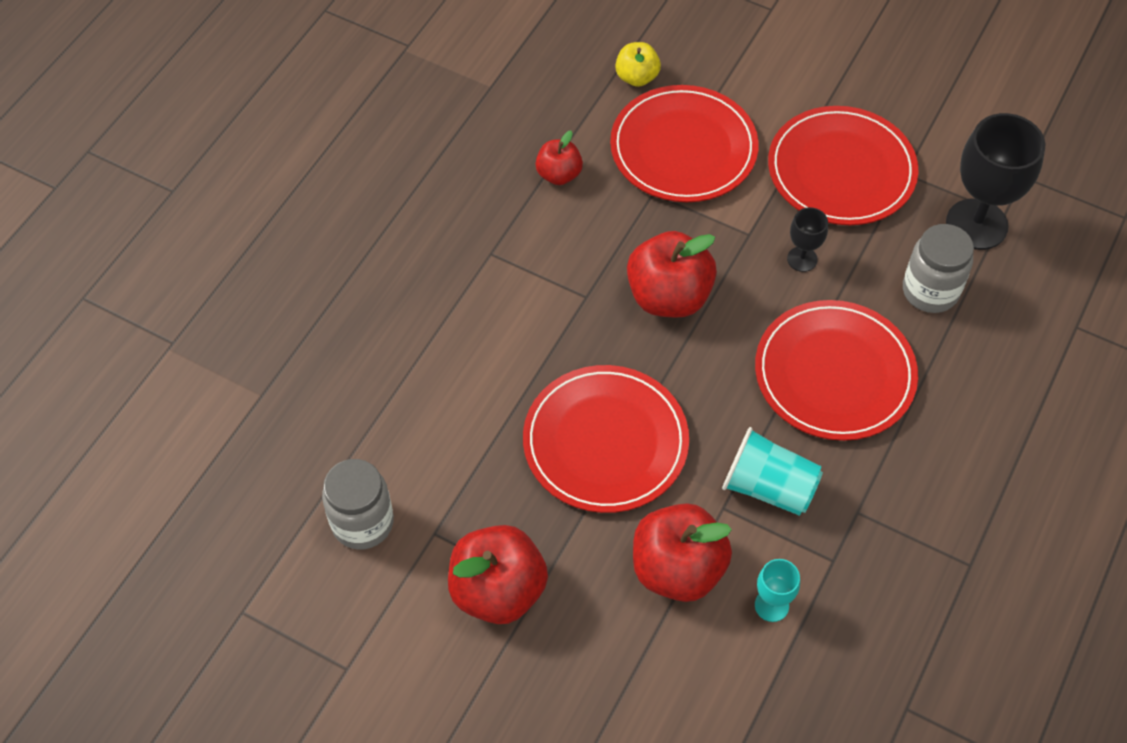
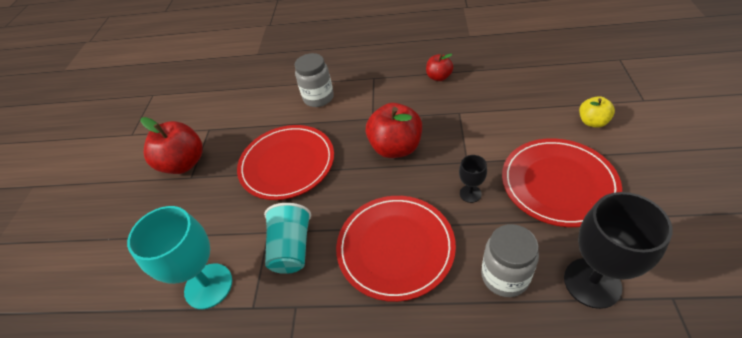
camera: 70 degrees right, 10 degrees down
(362, 523) = (206, 106): grey jar -> grey jar (318, 98)
(637, 77) = (528, 74): yellow apple -> yellow apple (592, 122)
(677, 569) = (219, 228): red apple -> none
(683, 148) = (500, 110): red plate -> none
(771, 605) = (208, 286): turquoise goblet -> turquoise goblet, size x2.06

